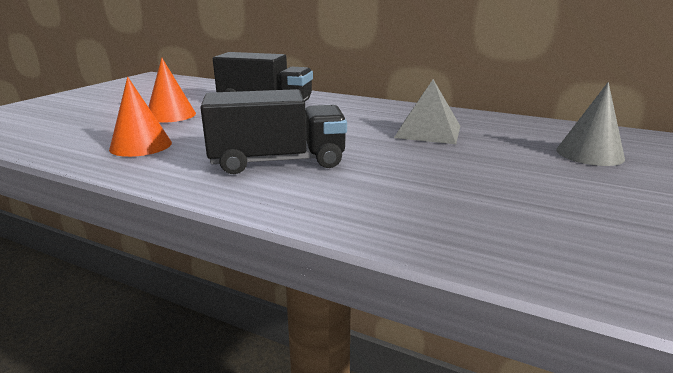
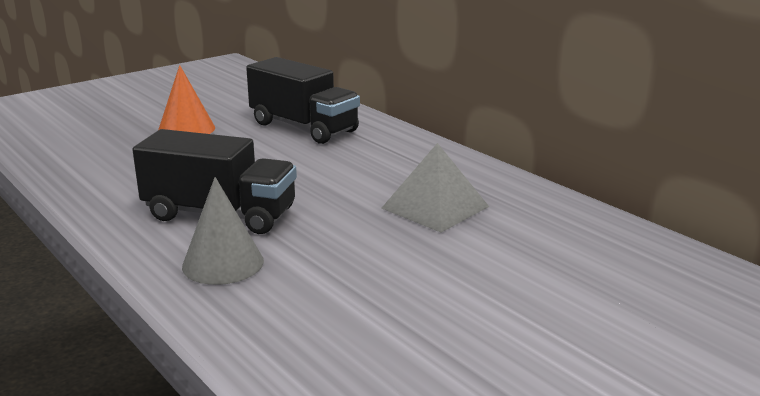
camera: 25 degrees right, 0 degrees up
(141, 145) = (119, 167): orange cone -> none
(589, 154) = (589, 283): grey cone -> grey cone (223, 263)

